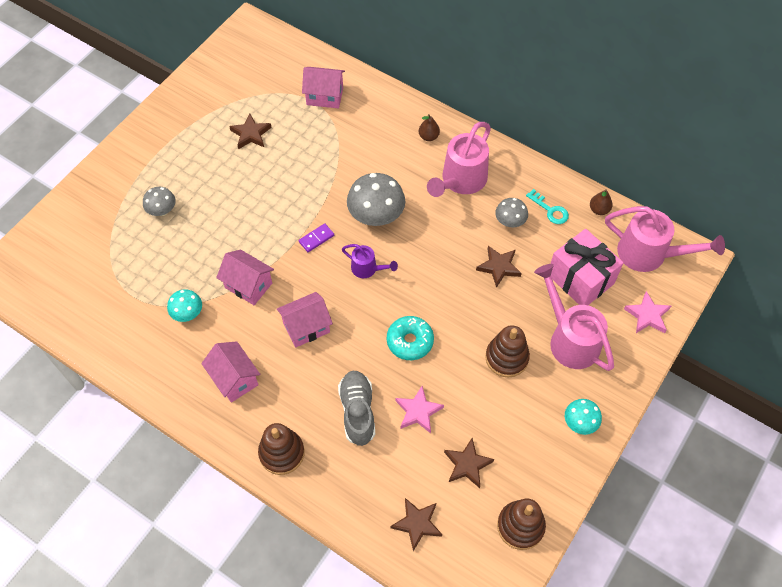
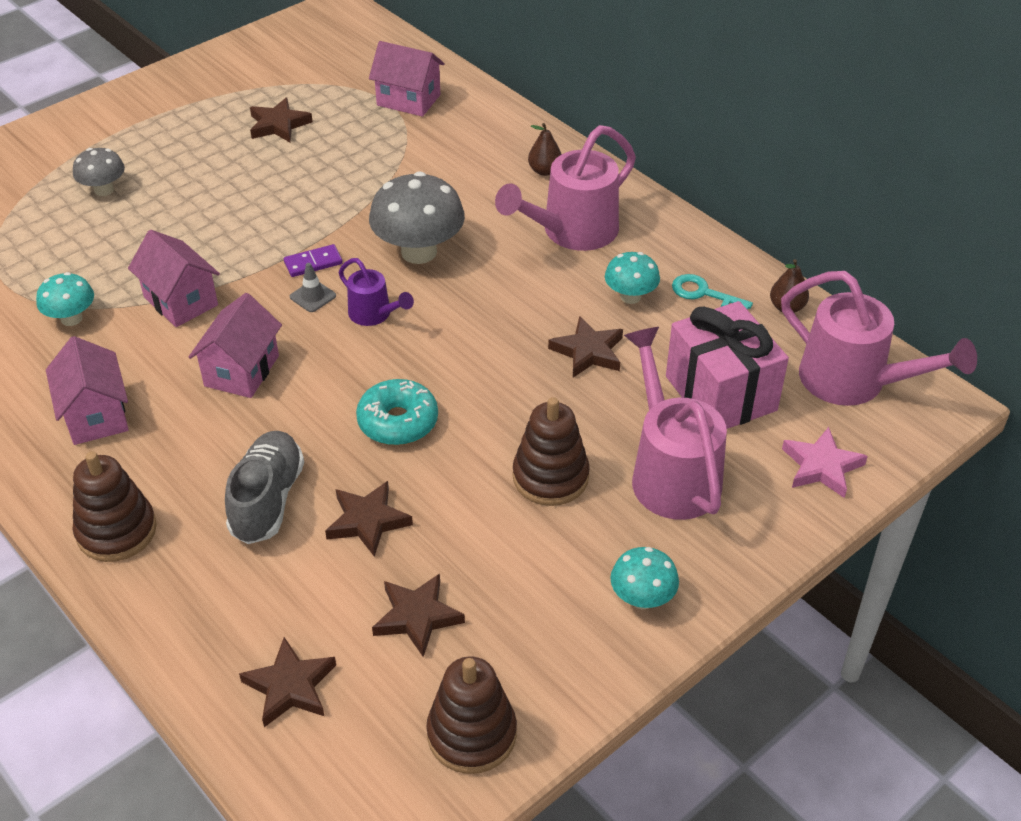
camera: 15 degrees right, 15 degrees down
(306, 327) = (242, 371): pink house -> pink house turned 60 degrees counterclockwise
(326, 264) = (313, 296): none -> grey traffic cone
(418, 411) = (367, 521): pink star -> brown star
(510, 222) = (630, 297): grey mushroom -> turquoise mushroom
(550, 210) = (704, 293): turquoise key -> turquoise key turned 150 degrees clockwise

